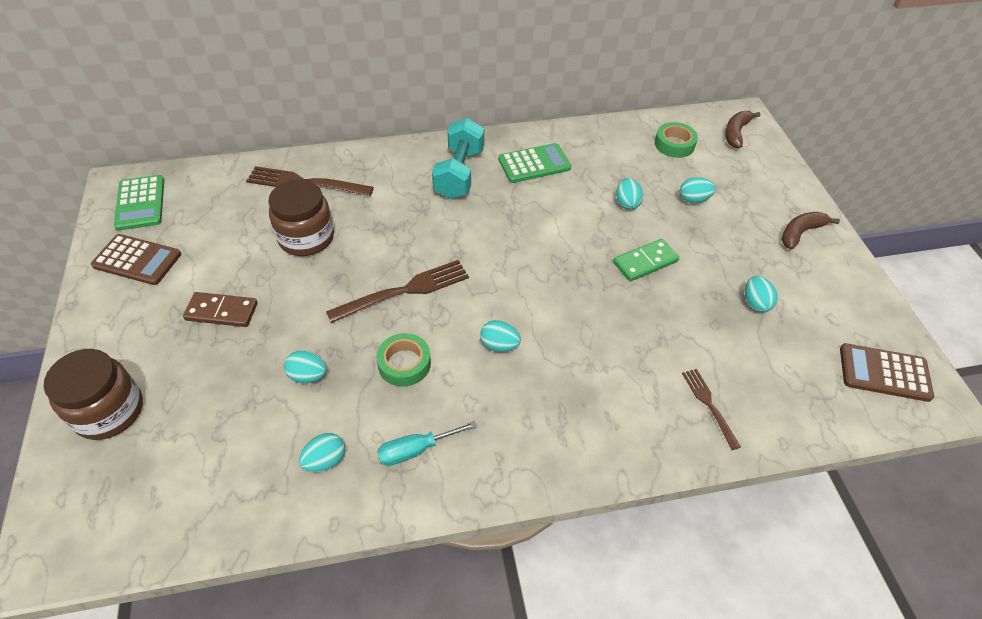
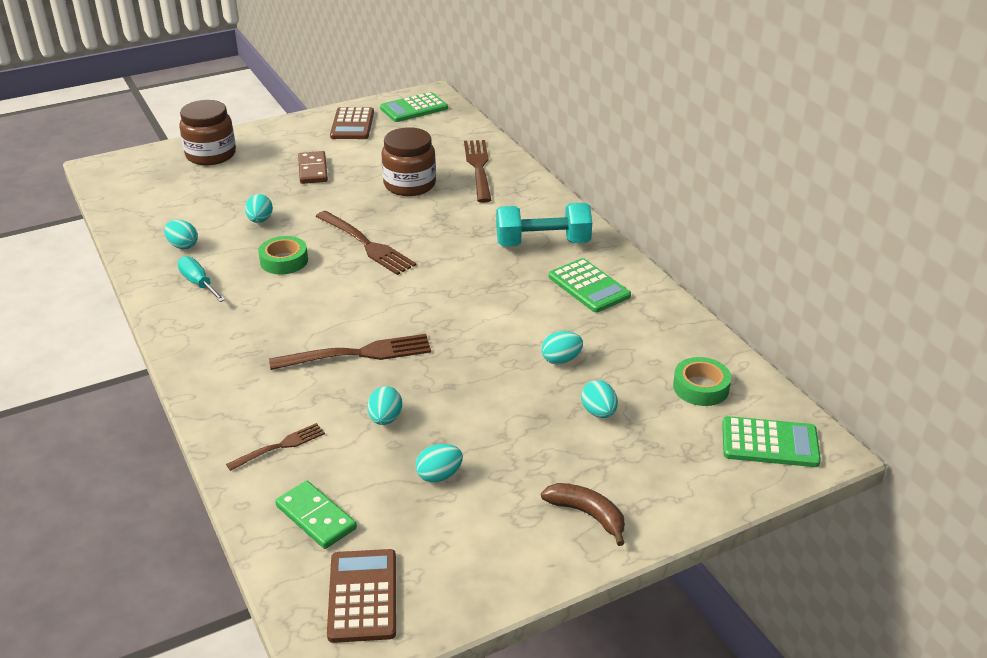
camera: 75 degrees right, 15 degrees down
(499, 345) = (319, 306): turquoise egg -> turquoise egg (385, 419)
(586, 328) = (357, 354): none -> brown fork
(645, 262) = (469, 383): green domino -> green domino (316, 517)
(736, 133) = (769, 443): brown banana -> green calculator

